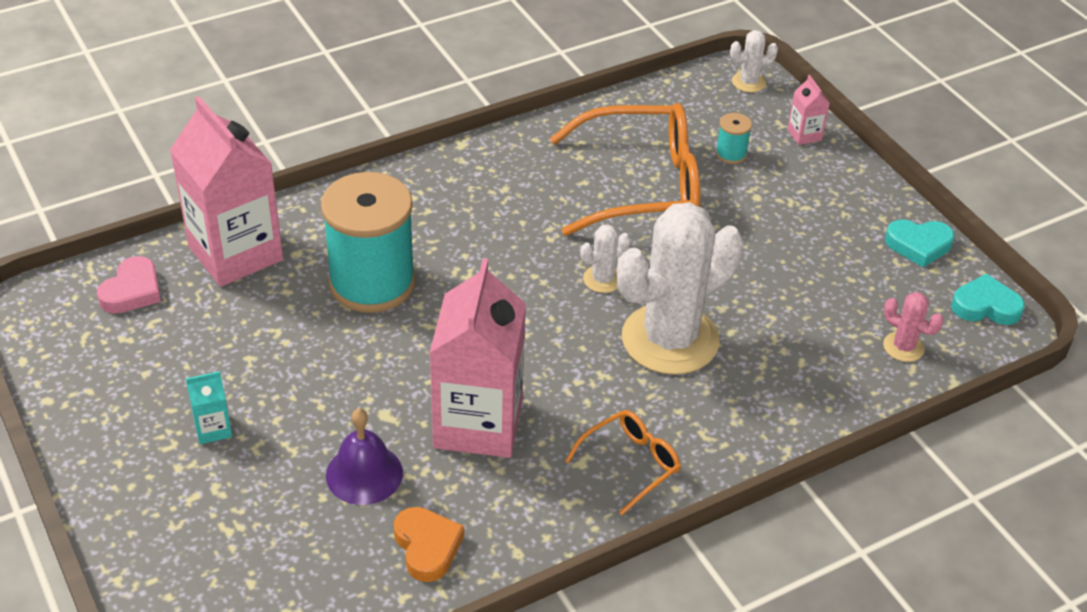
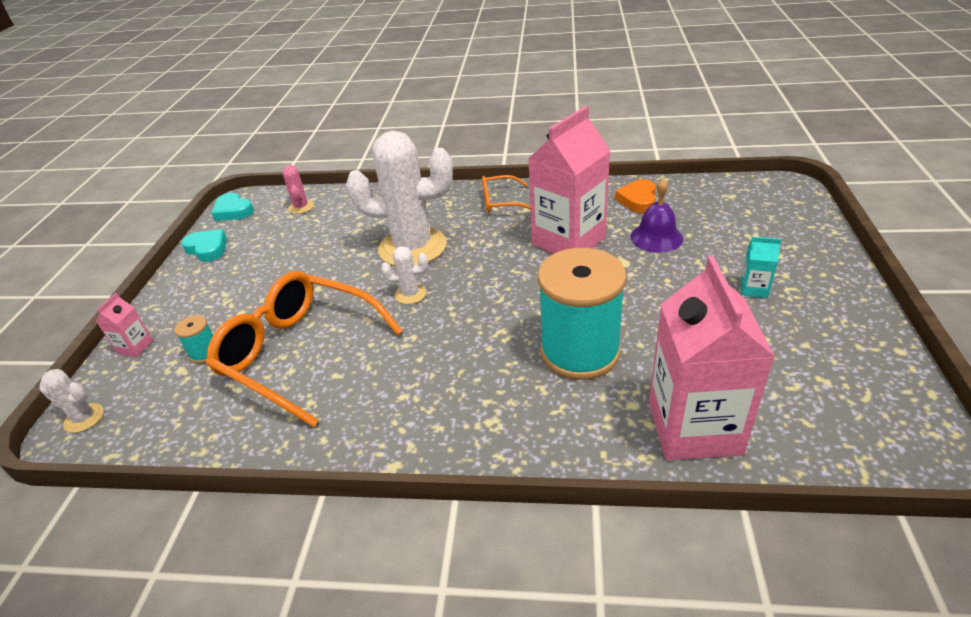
camera: 140 degrees left, 5 degrees down
(132, 291) = (813, 426): pink heart -> none

